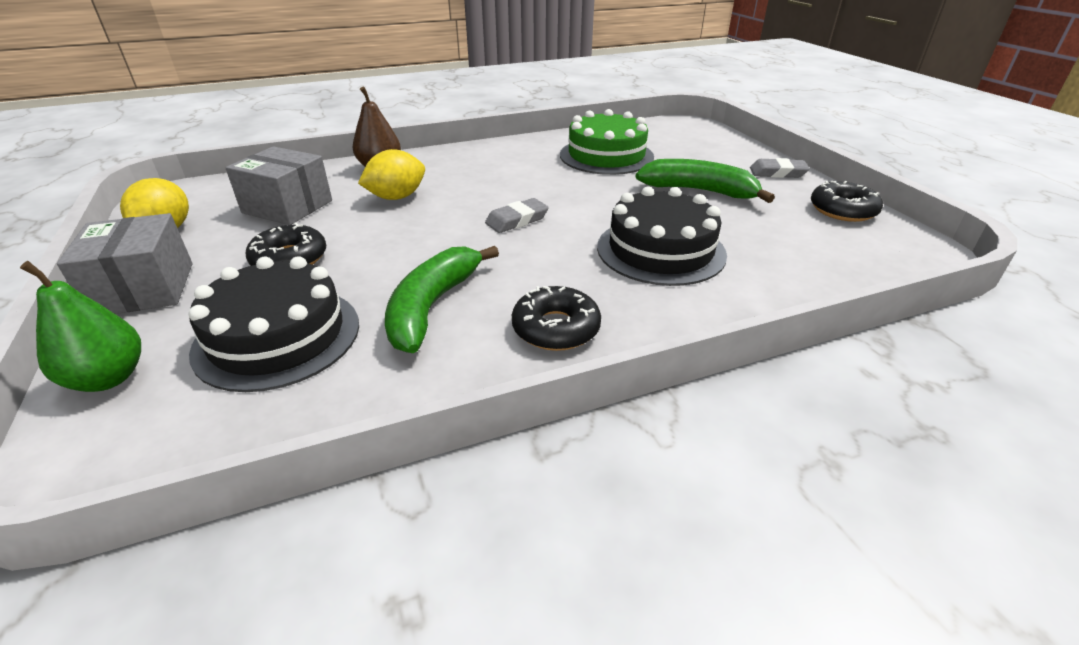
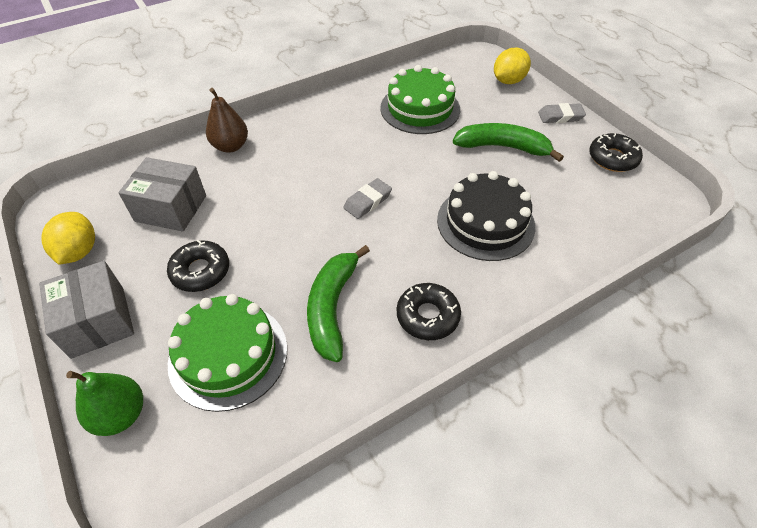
camera: 10 degrees left, 15 degrees up
(278, 336) = (228, 355): black cake -> green cake
(396, 197) = (260, 185): yellow lemon -> yellow lemon (508, 81)

